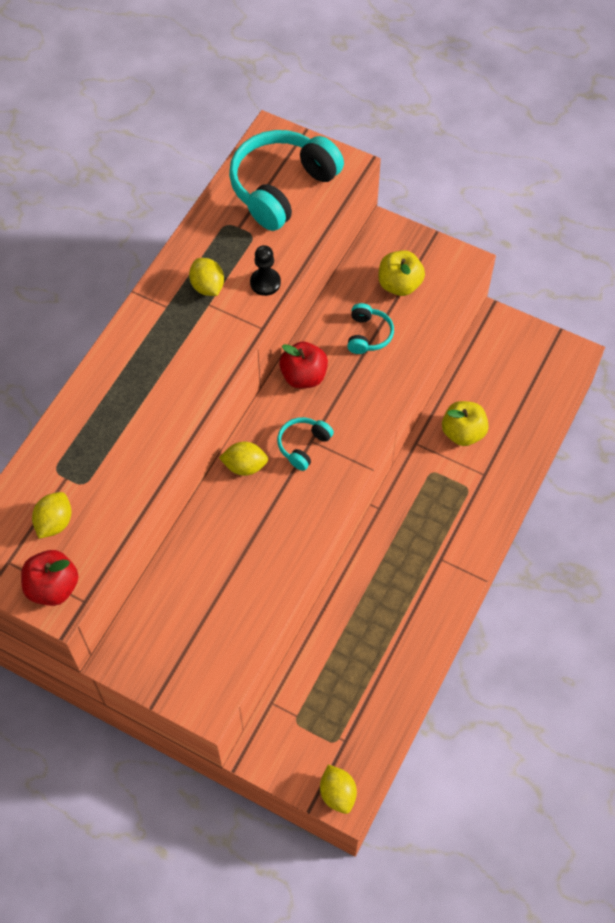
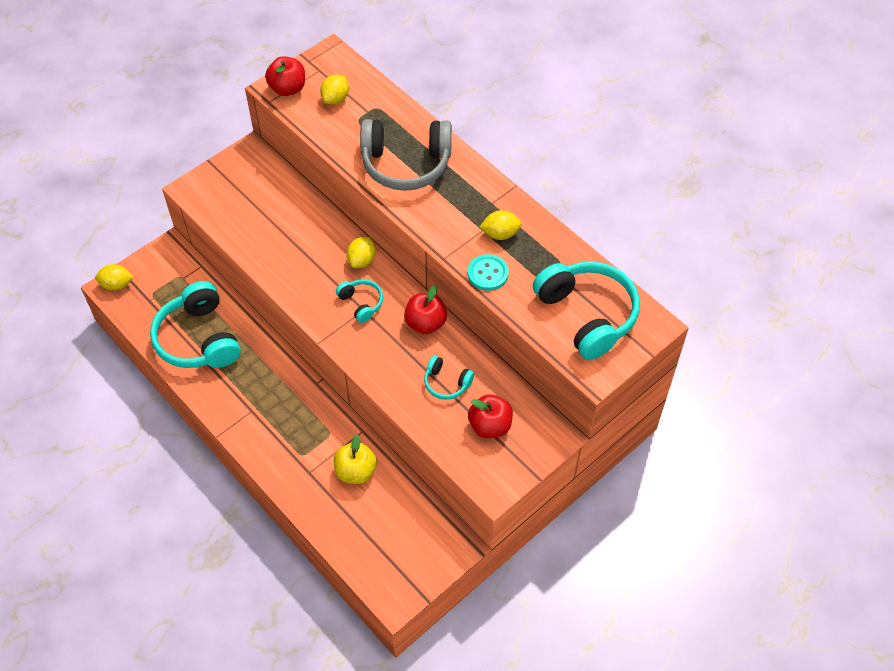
camera: 110 degrees right, 5 degrees down
(54, 522) = (335, 99): yellow lemon -> yellow lemon turned 75 degrees clockwise
(138, 407) = (406, 164): none -> grey headphones
(265, 283) = (488, 273): black pawn -> turquoise button
(375, 656) = (198, 339): none -> turquoise headphones
(399, 285) = (490, 426): yellow apple -> red apple

